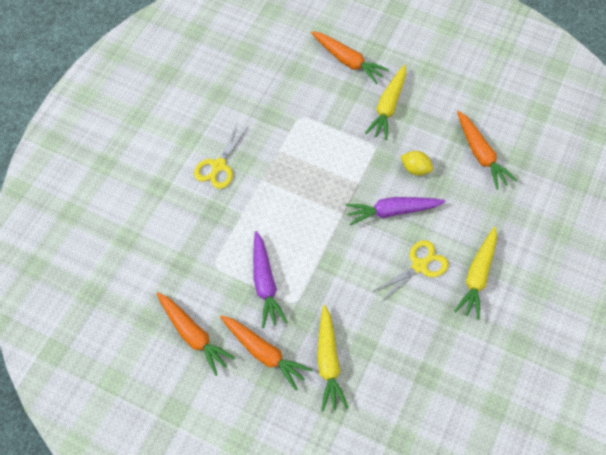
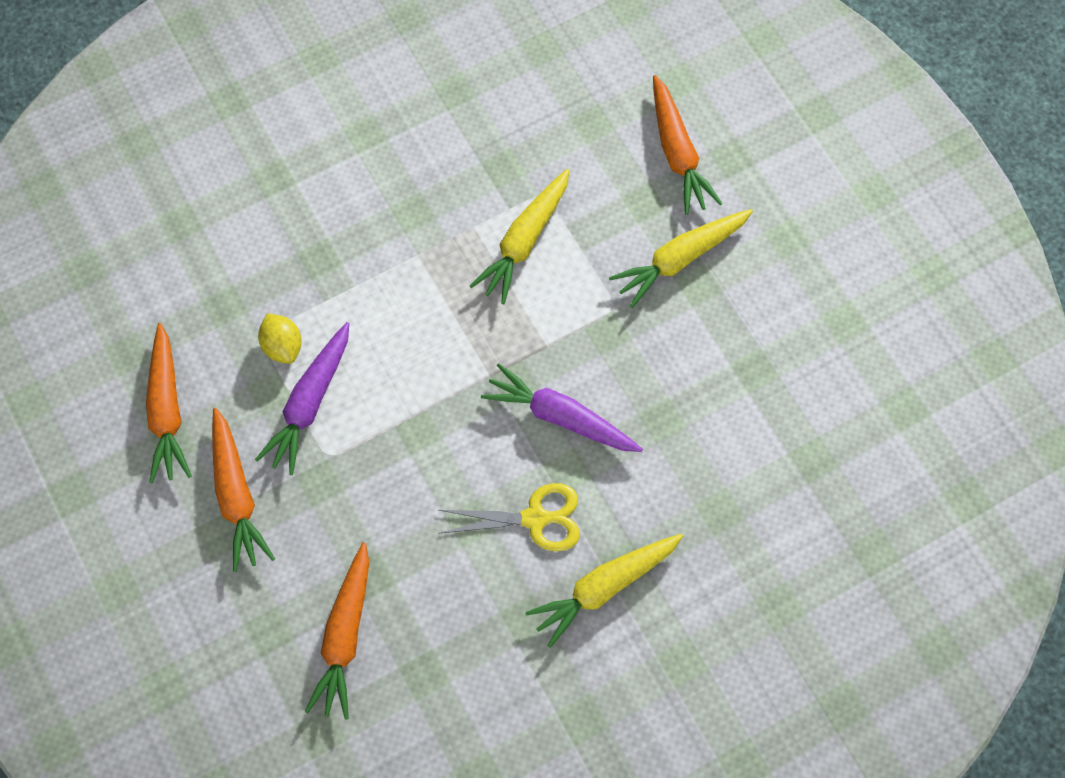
camera: 35 degrees right, 5 degrees up
(218, 166) = (374, 198): yellow scissors -> none
(328, 362) = (309, 564): yellow carrot -> yellow carrot (524, 241)
(415, 169) = (644, 377): yellow lemon -> yellow lemon (282, 346)
(480, 154) = (758, 416): orange carrot -> orange carrot (345, 636)

